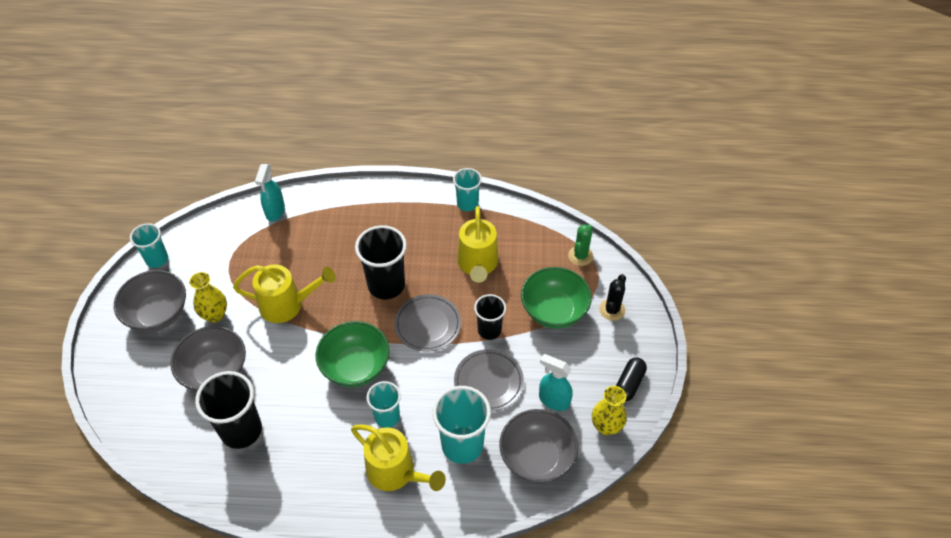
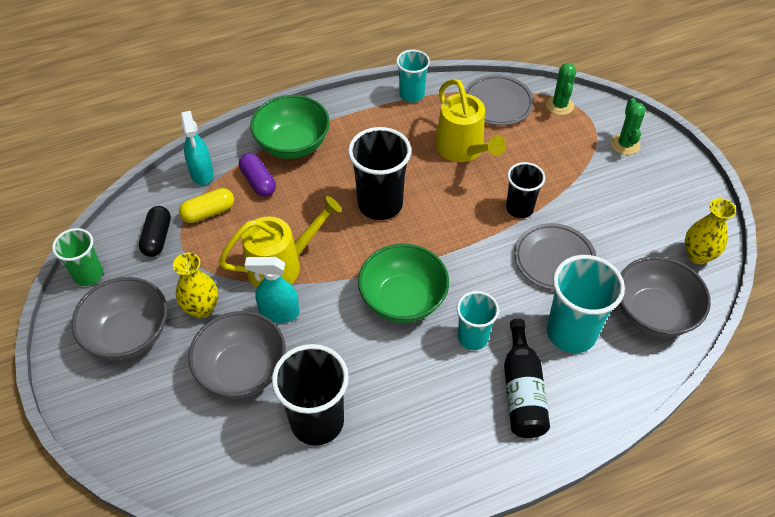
camera: 25 degrees left, 0 degrees up
(157, 259) = (88, 275): turquoise cup -> green cup
(262, 244) = (208, 212): none -> yellow capsule
(310, 233) = (258, 182): none -> purple capsule
(396, 472) = (522, 391): yellow watering can -> black bottle
(427, 325) = (452, 227): grey plate -> grey plate (497, 103)
(553, 400) = (630, 251): turquoise spray bottle -> turquoise spray bottle (279, 313)
(554, 311) = (570, 166): green bowl -> green bowl (293, 144)
(612, 310) = (625, 144): black cactus -> green cactus
(629, 384) = (690, 207): black capsule -> black capsule (157, 238)

